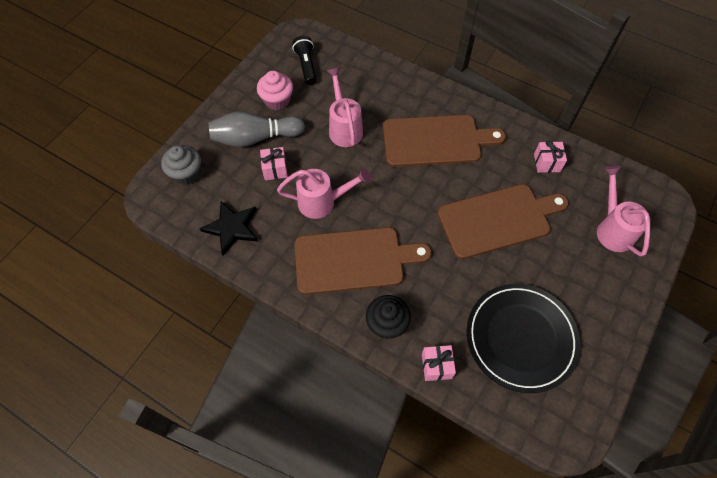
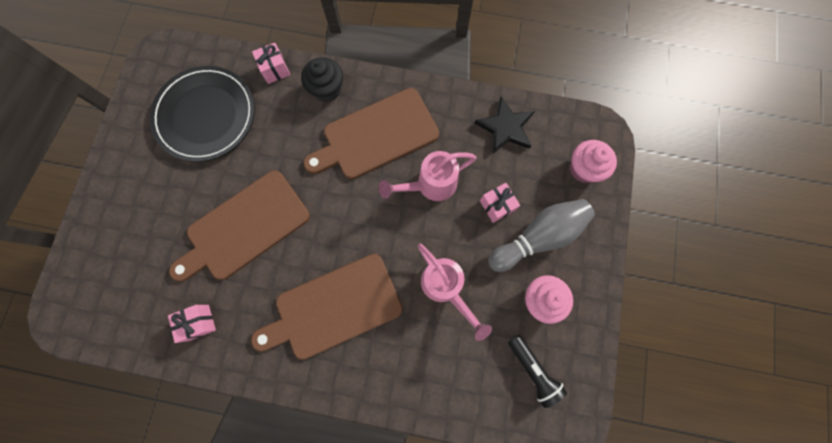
camera: 160 degrees right, 15 degrees up
(187, 173) = (583, 168): grey cupcake -> pink cupcake
(612, 229) = (121, 258): pink watering can -> none

